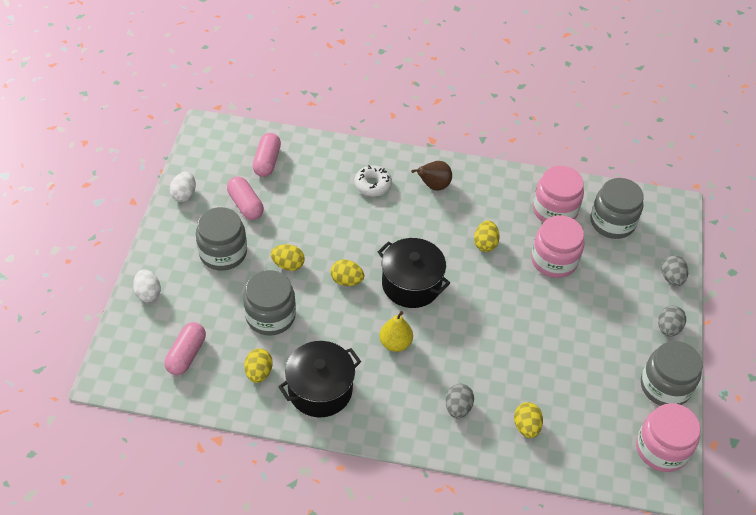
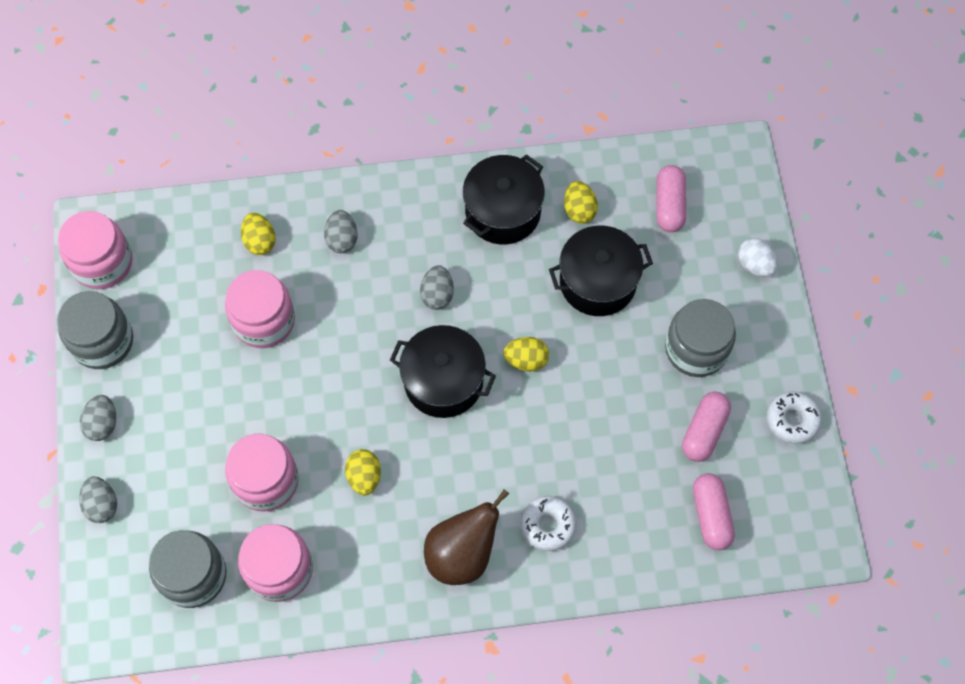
camera: 165 degrees right, 15 degrees up
(184, 194) = (792, 420): white egg -> white donut
(245, 205) = (704, 431): pink capsule -> pink capsule turned 75 degrees clockwise
(270, 316) = (597, 282): grey jar -> black pot
(288, 264) = (608, 358): yellow egg -> none
(395, 343) = (437, 294): yellow pear -> grey egg
(433, 185) = (462, 554): brown pear -> brown pear, size x1.50
(535, 364) = (264, 320): none -> pink jar

